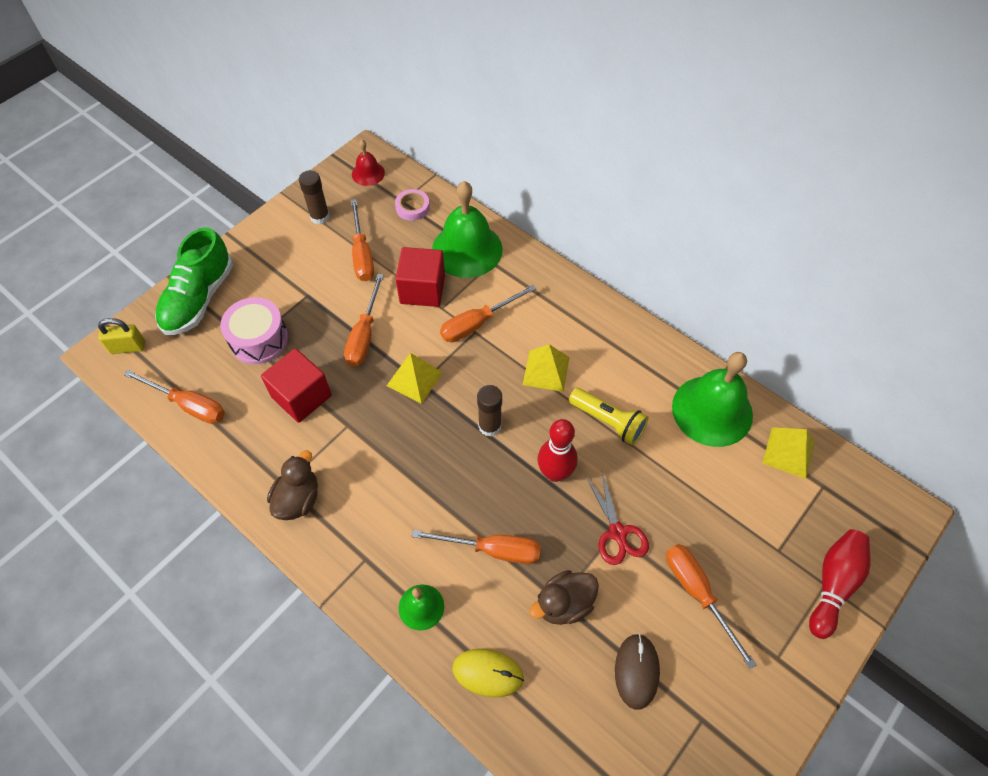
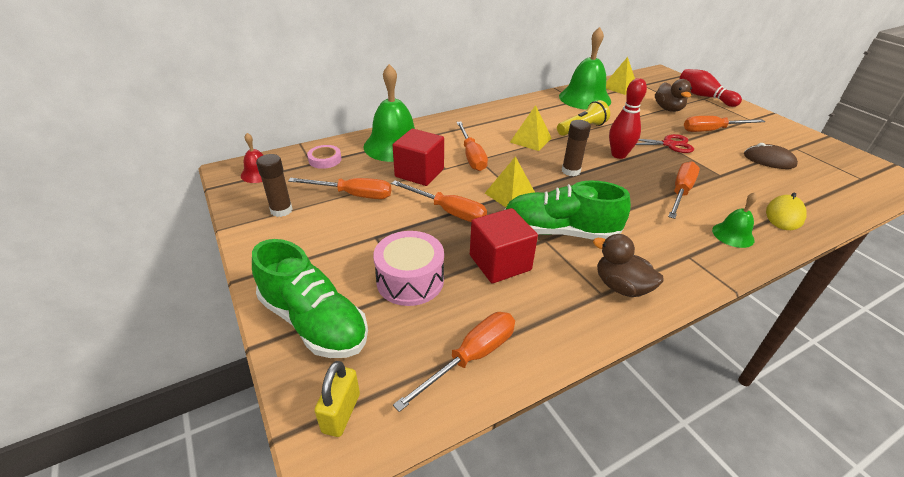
camera: 70 degrees left, 20 degrees down
(365, 435) = (559, 232): none -> green shoe
(564, 604) = (723, 174): brown duck -> brown duck (668, 109)

